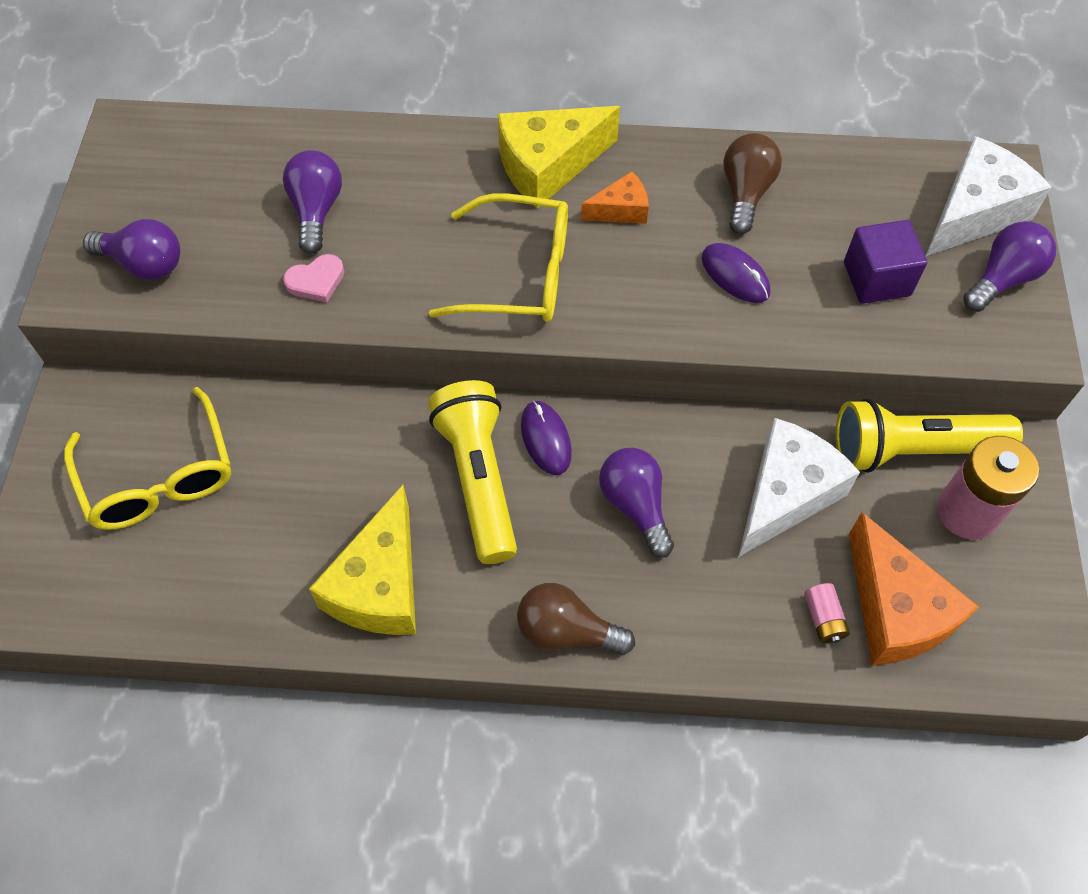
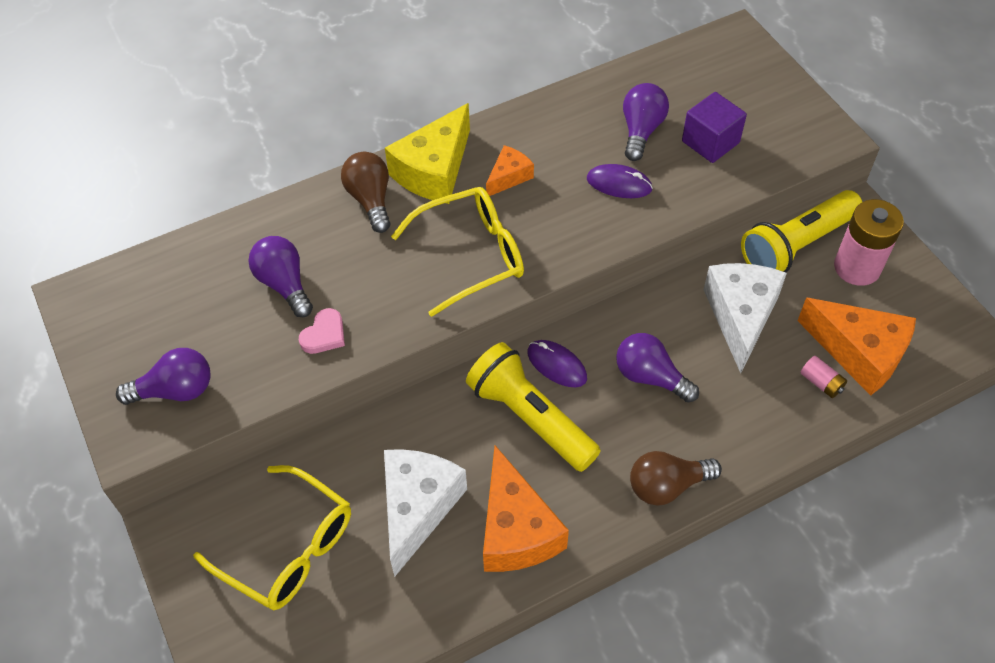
camera: 30 degrees left, 5 degrees down
(380, 585) = (516, 530): yellow cheese -> orange cheese
(745, 193) = (585, 126): brown light bulb -> brown light bulb (370, 200)
(974, 212) = (738, 70): white cheese -> white cheese (417, 508)
(1002, 279) = (786, 104): purple light bulb -> purple light bulb (641, 130)

